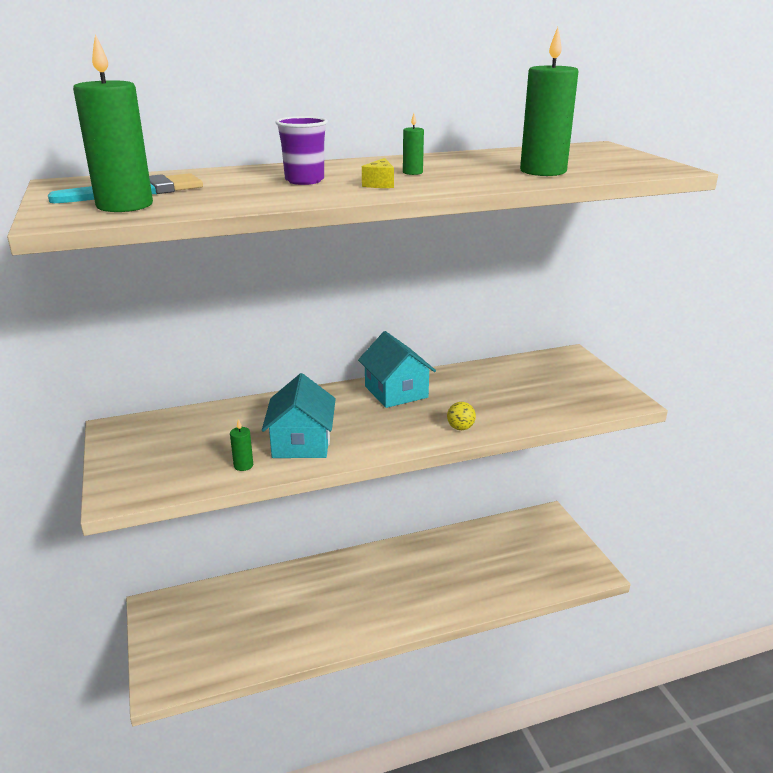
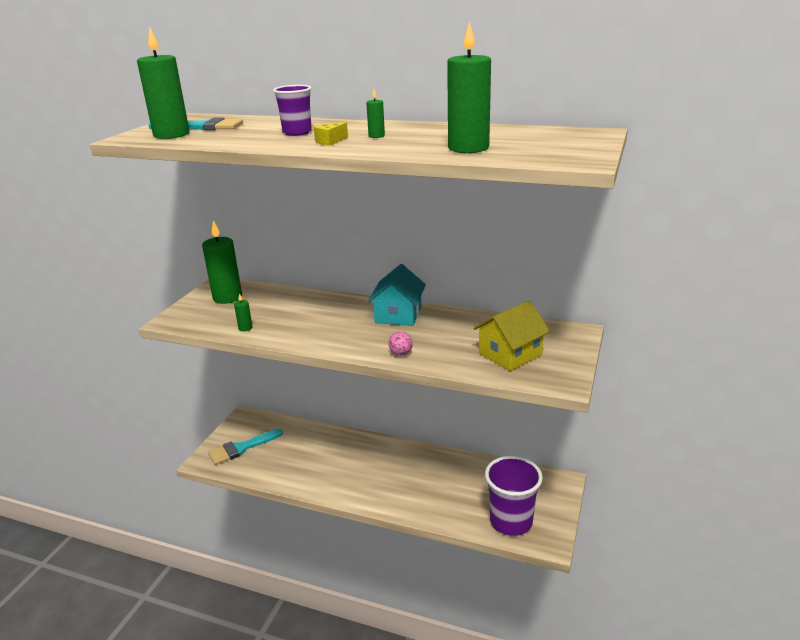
camera: 40 degrees right, 0 degrees up
(157, 440) = (227, 297): none -> green candle
(194, 644) = (241, 448): none -> turquoise brush
(301, 443) = (293, 326): turquoise house -> none
(460, 428) = (401, 353): yellow ball -> pink ball
(550, 572) = (511, 521): none -> purple cup
(552, 393) = (510, 354): none -> yellow house

